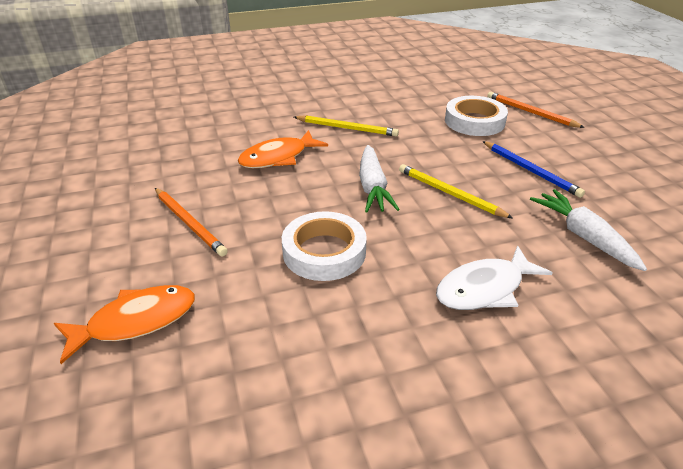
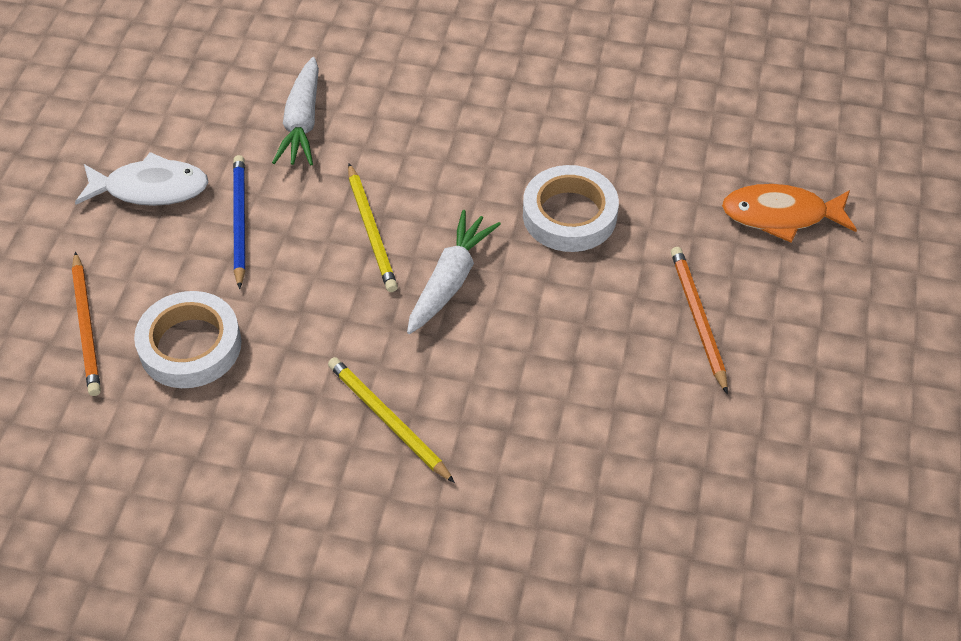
camera: 150 degrees left, 15 degrees up
(278, 157) = (533, 395): orange fish -> none
(484, 289) = (453, 117): white fish -> white fish (151, 188)

